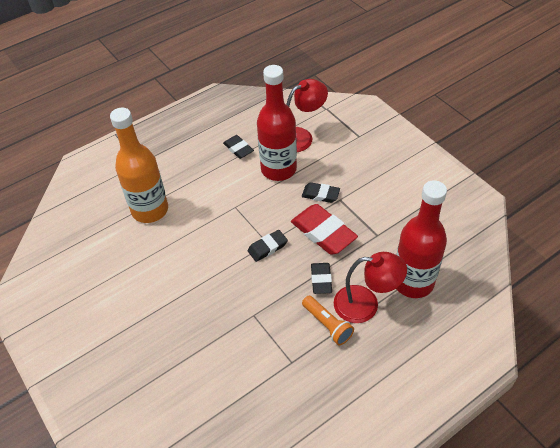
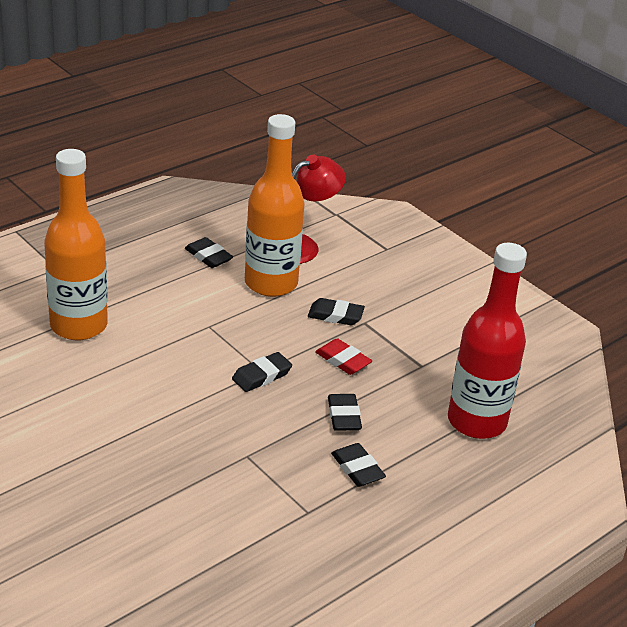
camera: 10 degrees left, 15 degrees down
(278, 169) = (271, 283): red bottle -> orange bottle
(323, 232) = (343, 360): red eraser -> red eraser, size x0.57
(327, 325) = (357, 469): orange flashlight -> black eraser
(366, 304) = (411, 446): red lamp -> none

